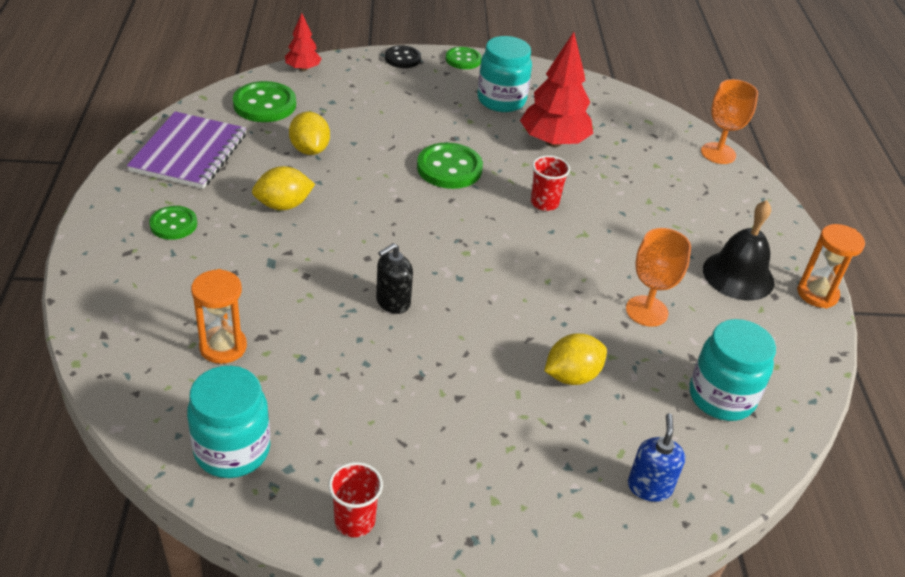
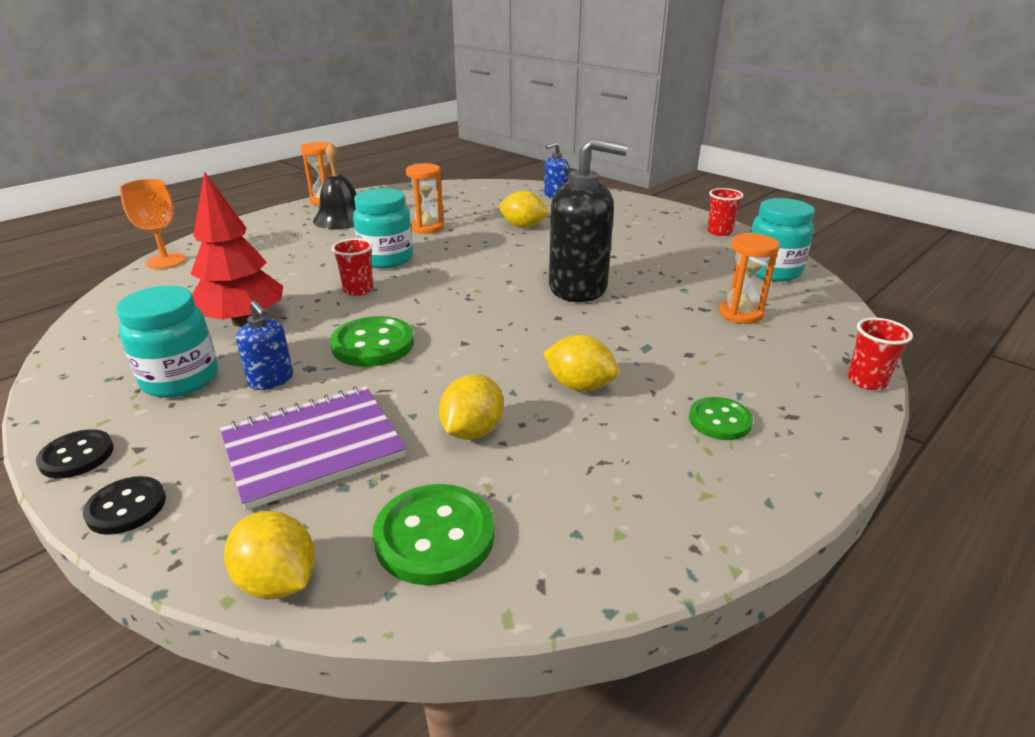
camera: 130 degrees left, 10 degrees down
(80, 315) = (867, 381): none -> red cup
(189, 153) = (628, 507): purple notebook -> purple notebook (313, 447)
(303, 69) = (278, 581): red tree -> yellow lemon
(393, 302) = (578, 288): black soap dispenser -> black soap dispenser, size x2.04
(458, 122) = (271, 380): none -> blue soap dispenser
(463, 59) = (77, 456): green button -> black button
(646, 311) = (427, 228): orange goblet -> orange hourglass
(721, 397) = (464, 198): turquoise jar -> turquoise jar (386, 259)

